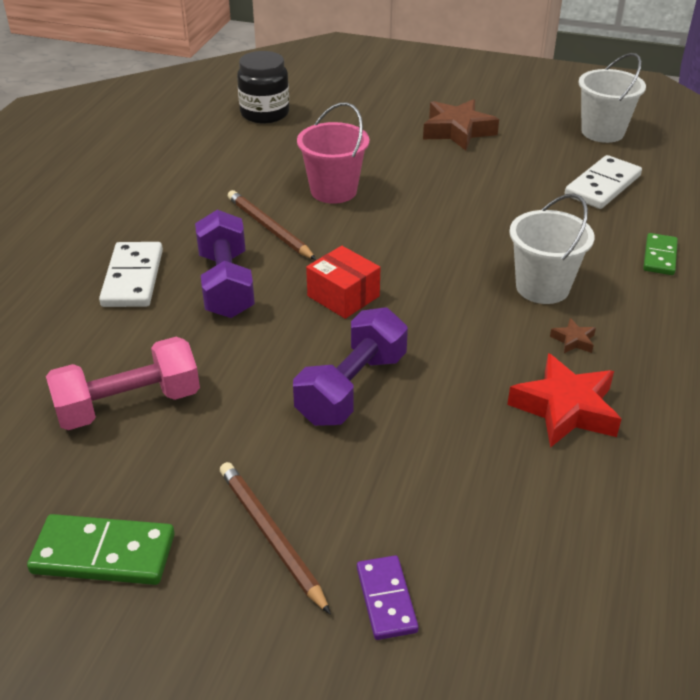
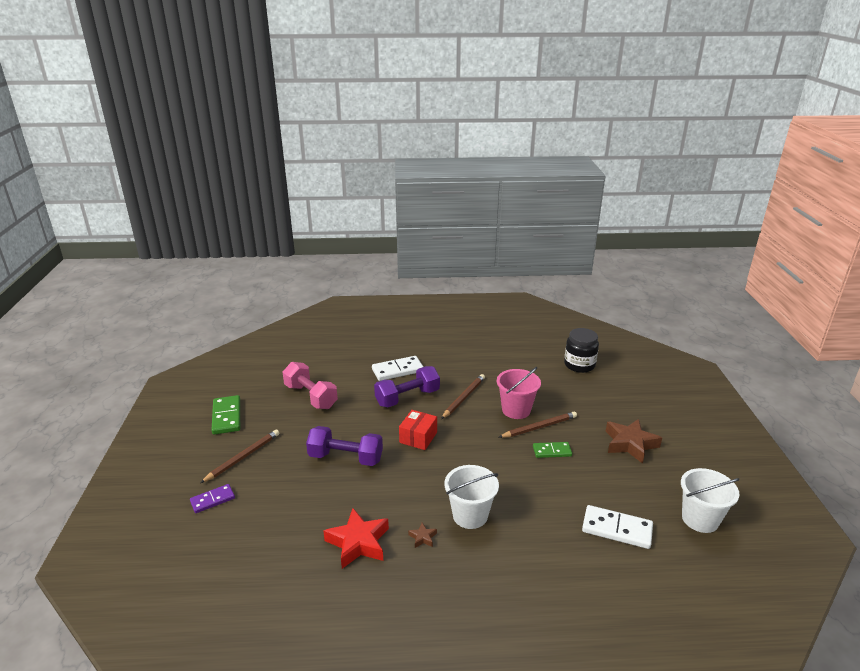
camera: 70 degrees right, 10 degrees down
(385, 183) = (539, 427): none -> brown pencil
(660, 256) = (542, 572): green domino -> green domino (552, 451)

